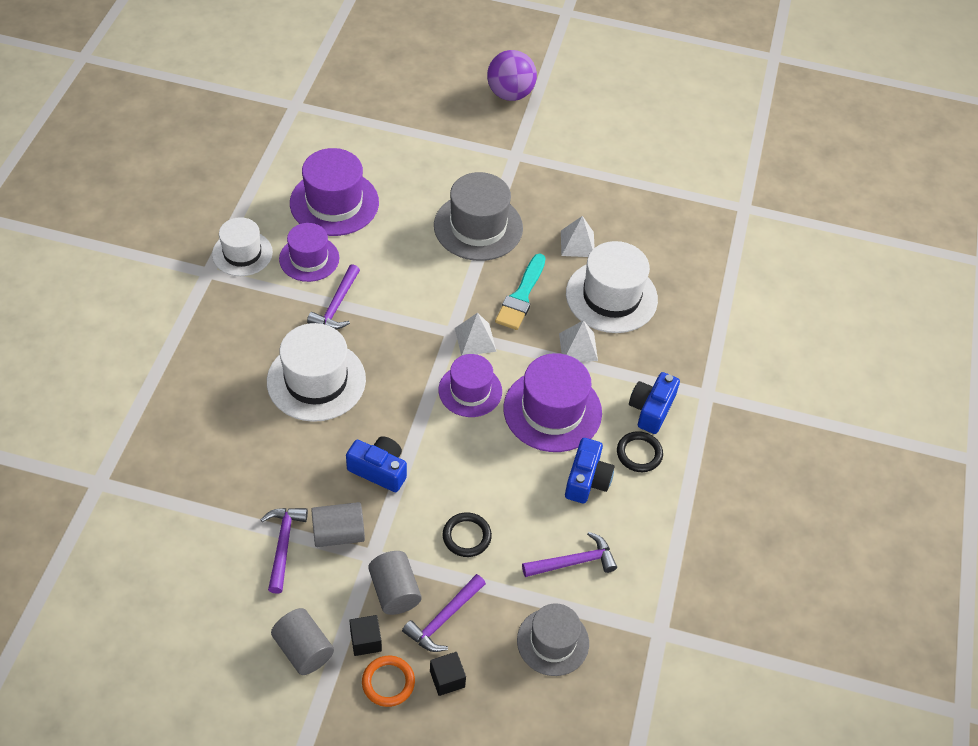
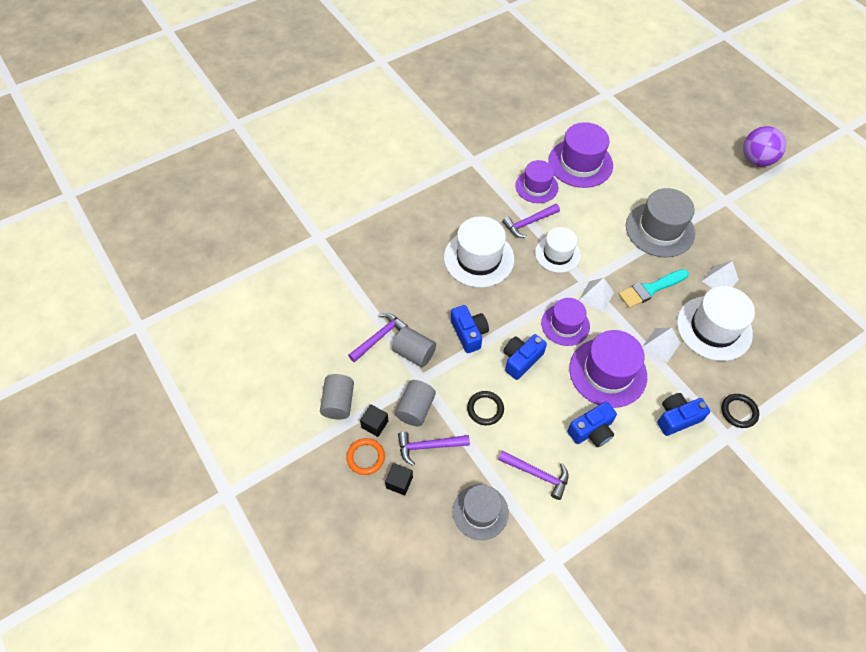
camera: 45 degrees right, 5 degrees up
(242, 253) = (501, 161): white hat -> white hat (557, 254)
(458, 459) = (521, 360): none -> blue camera
(639, 453) = (642, 440): black ring -> black ring (739, 412)

